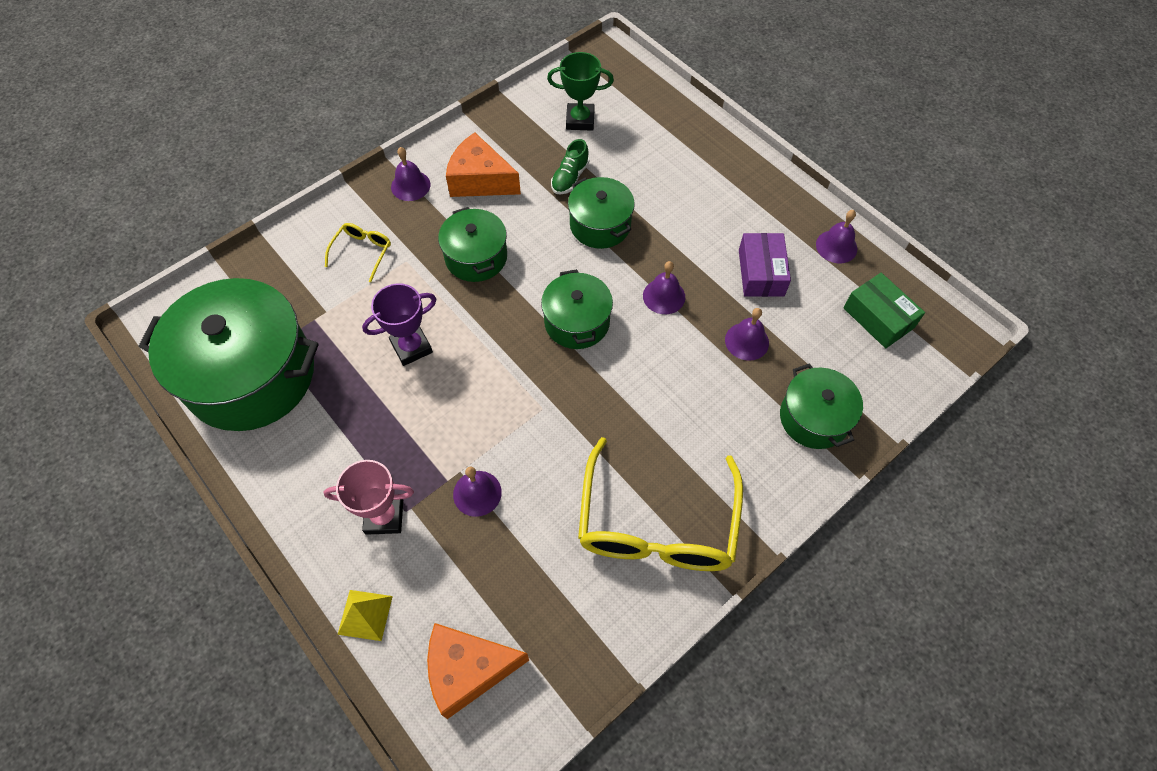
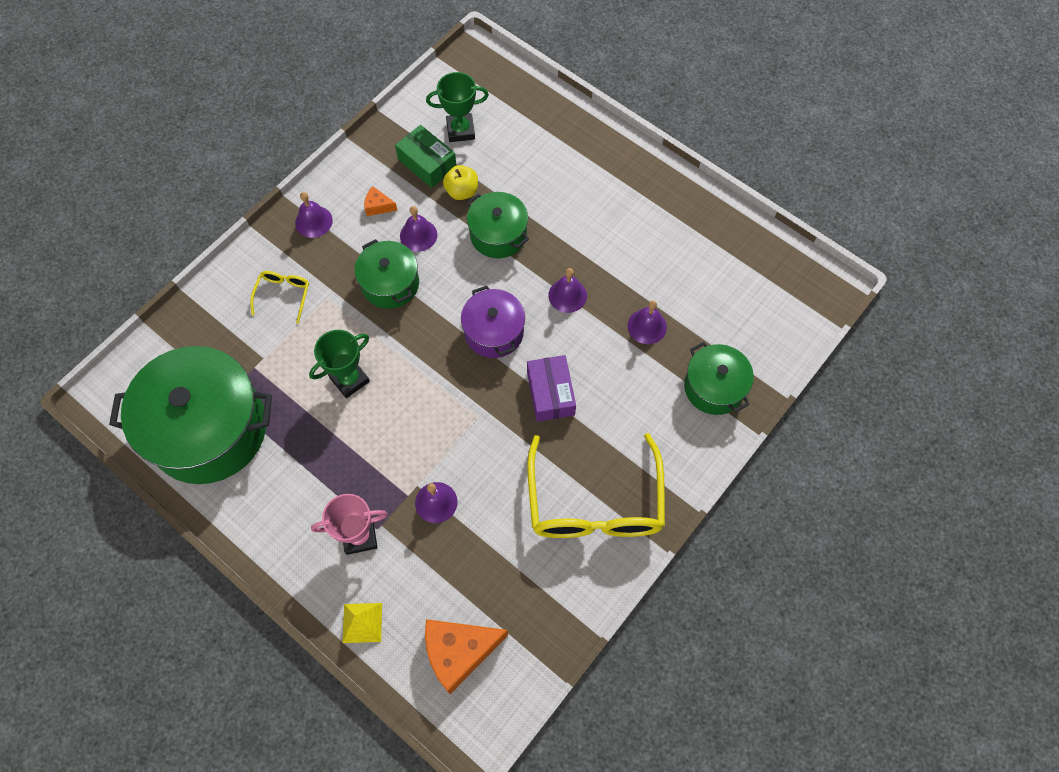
camera: 10 degrees left, 5 degrees up
(411, 347) = (349, 379): purple trophy -> green trophy
(480, 180) = (378, 206): orange cheese -> orange cheese, size x0.47
(570, 178) = (462, 191): green shoe -> yellow apple
(577, 322) = (494, 332): green pot -> purple pot
(761, 273) = (650, 259): purple box -> purple box (550, 393)
(836, 246) = (713, 223): purple bell -> purple bell (418, 235)
(878, 318) = (758, 286): green box -> green box (427, 163)

